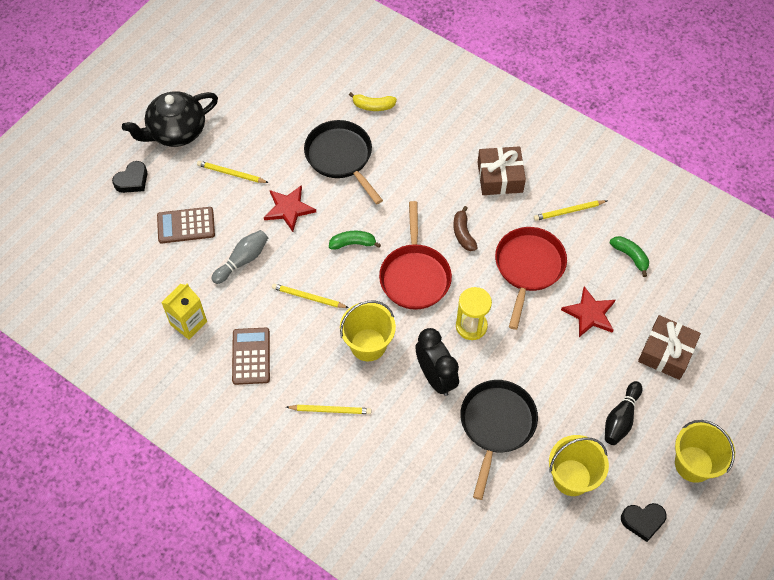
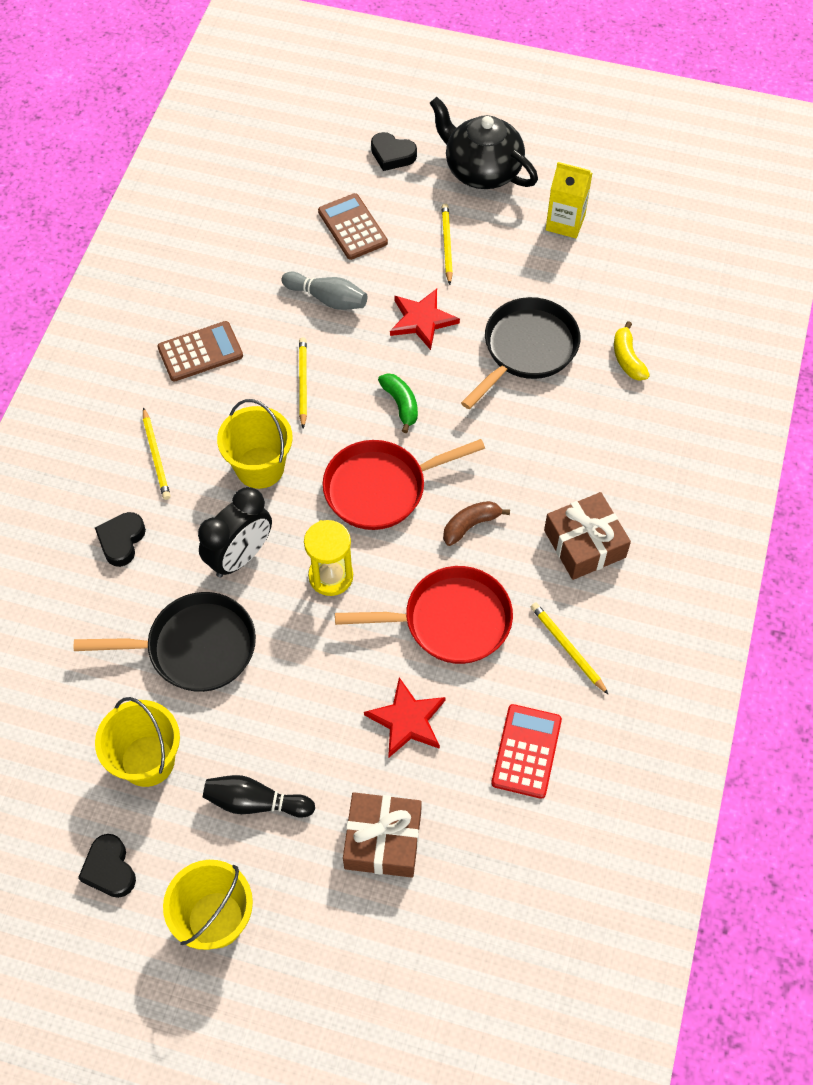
camera: 70 degrees right, 0 degrees up
(188, 323) = (222, 277): yellow carton -> yellow carton (565, 222)
(393, 452) = (121, 541): none -> black heart
(630, 256) = (526, 751): green banana -> red calculator

